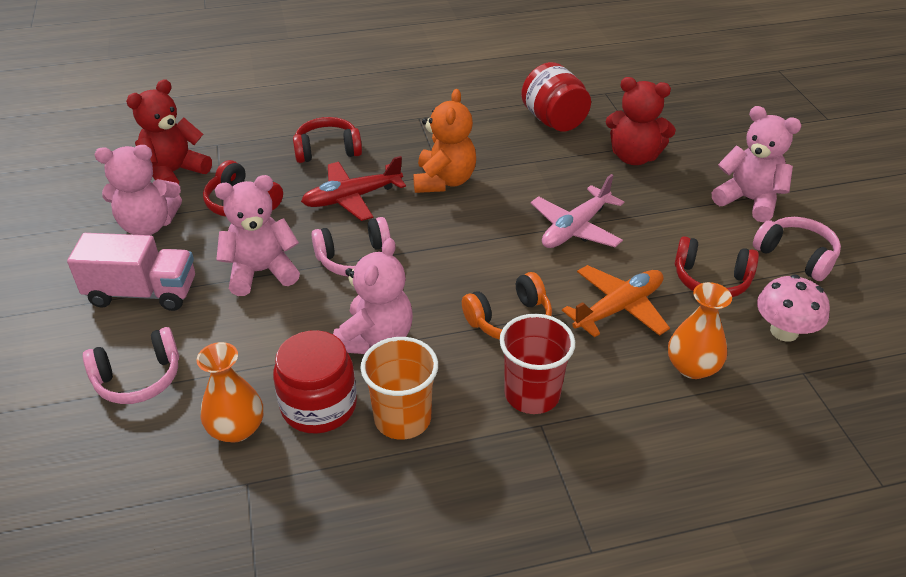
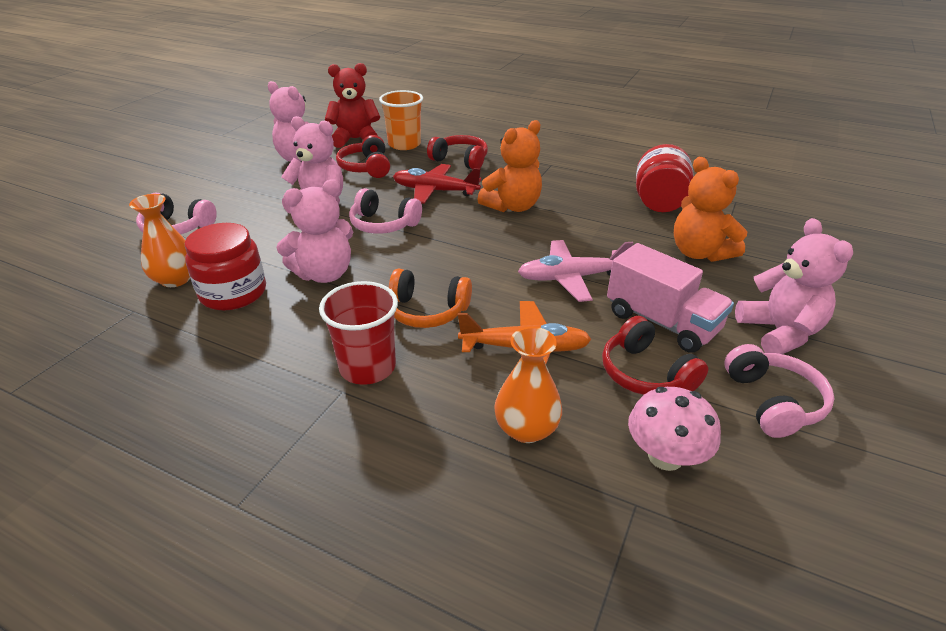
camera: 40 degrees right, 5 degrees down
(142, 293) = (246, 188): pink truck -> pink truck (661, 322)
(402, 418) = (264, 329): orange cup -> orange cup (404, 144)
(634, 157) = (699, 253): red teddy bear -> orange teddy bear

